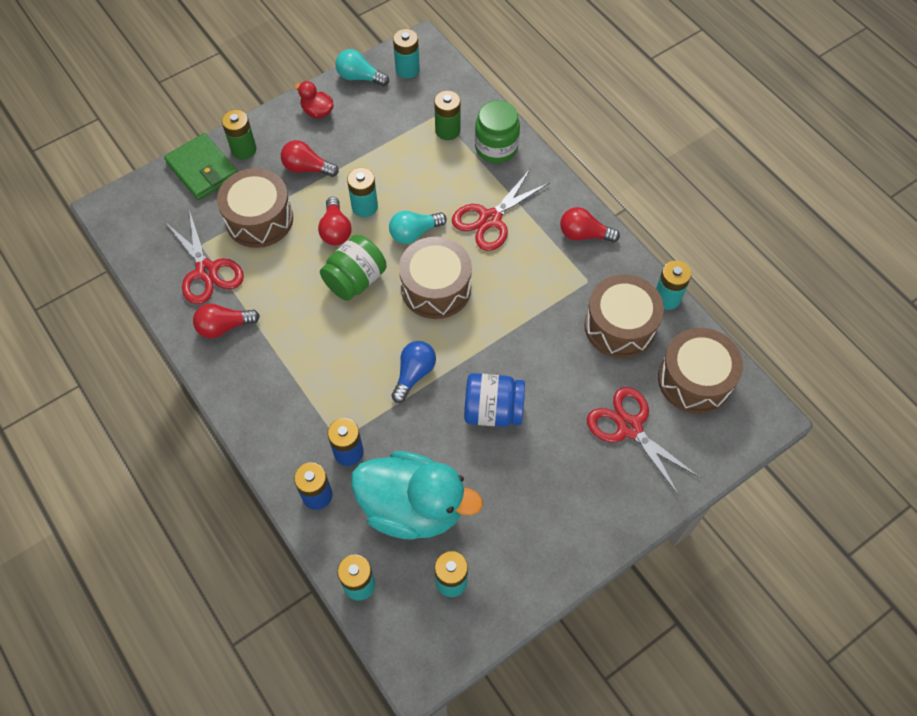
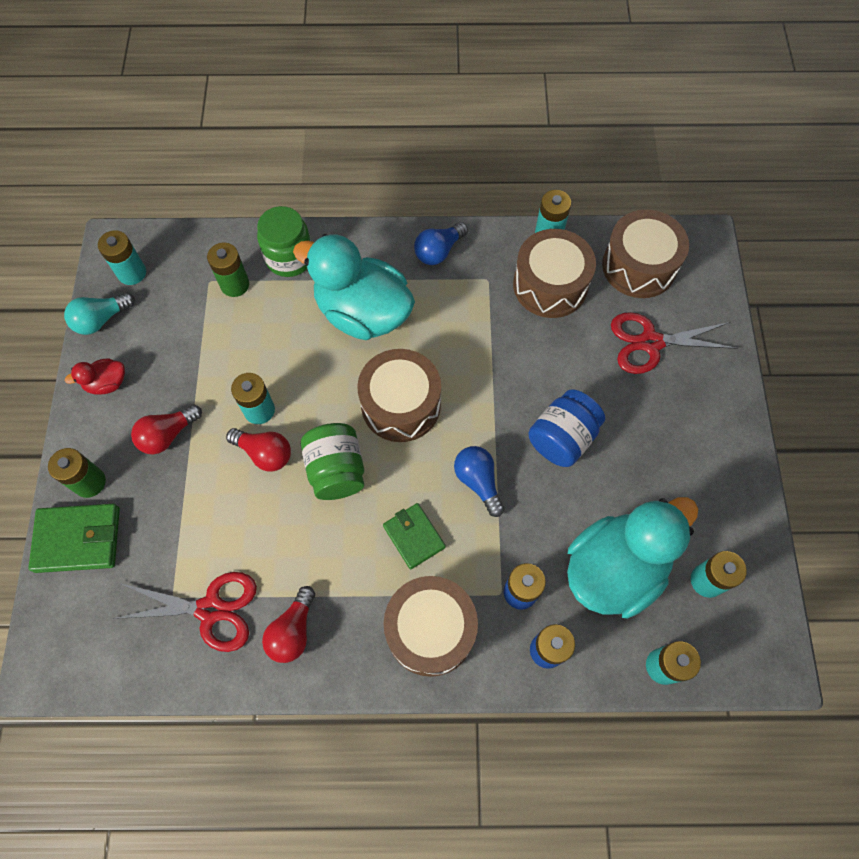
camera: 55 degrees left, 5 degrees up
(259, 219) = (190, 518): brown drum -> brown drum (430, 630)
(341, 358) = (414, 536): none -> green wallet
(414, 233) = (326, 385): turquoise light bulb -> none
(490, 219) = (363, 313): red scissors -> turquoise duck
(583, 234) = (438, 251): red light bulb -> blue light bulb

